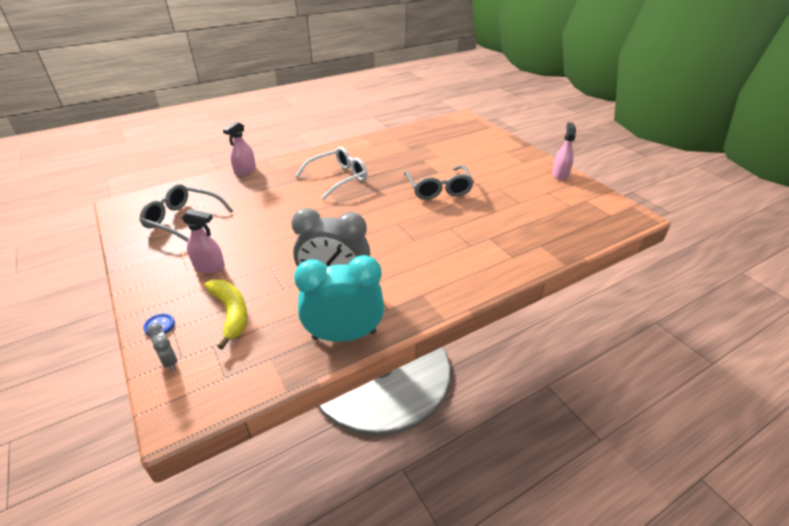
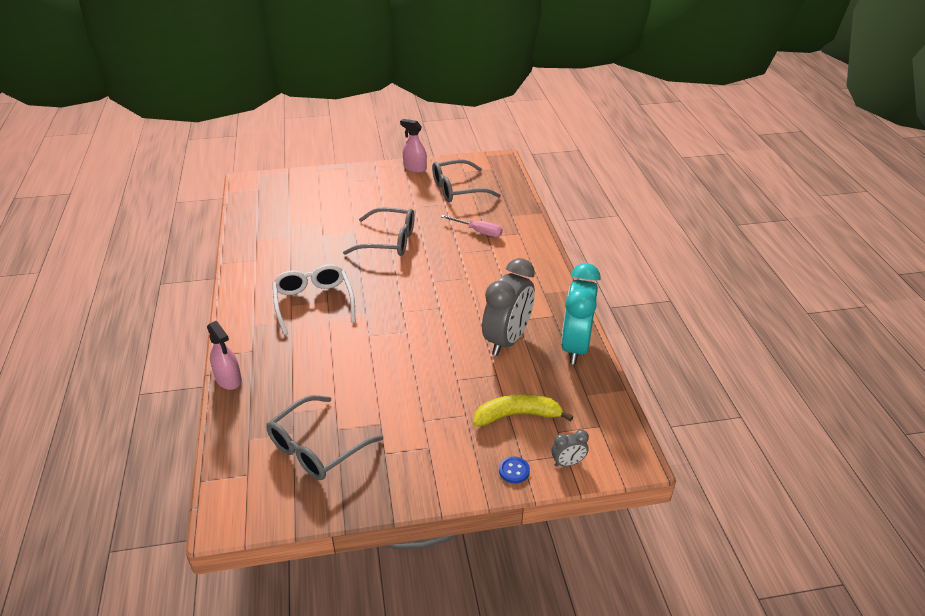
camera: 70 degrees left, 0 degrees up
(209, 267) = (432, 427): pink spray bottle -> none
(492, 231) = (478, 231): none -> pink screwdriver
(551, 204) = (457, 189): none -> grey glasses

